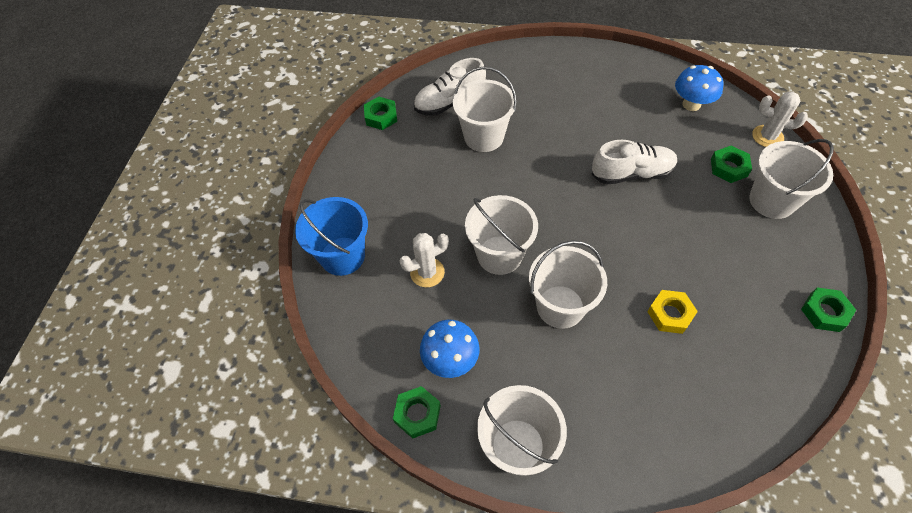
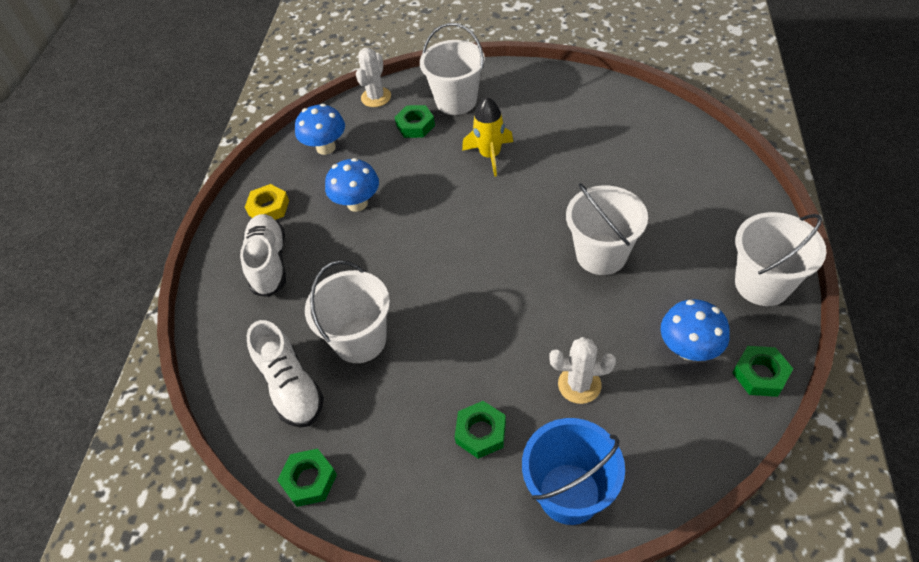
camera: 90 degrees left, 5 degrees down
(427, 272) = (579, 385): white cactus -> white cactus turned 60 degrees counterclockwise
(499, 255) = (544, 312): white bucket -> none
(622, 129) = (357, 203): none -> blue mushroom
(632, 173) = (423, 197): white shoe -> white shoe (269, 263)
(670, 314) = (593, 173): yellow nut -> yellow nut (269, 208)
(690, 226) = (490, 155): none -> yellow rocket
(824, 312) = (571, 81): green nut -> green nut (481, 432)

